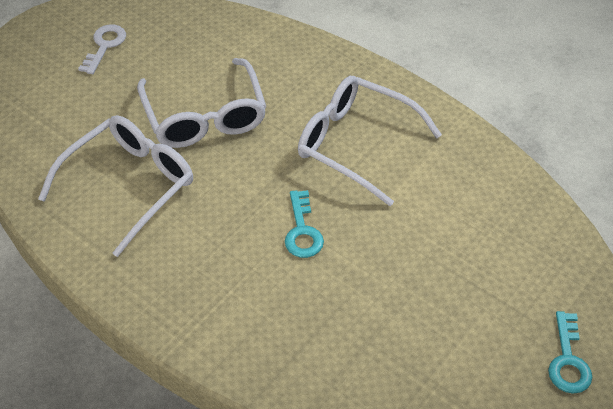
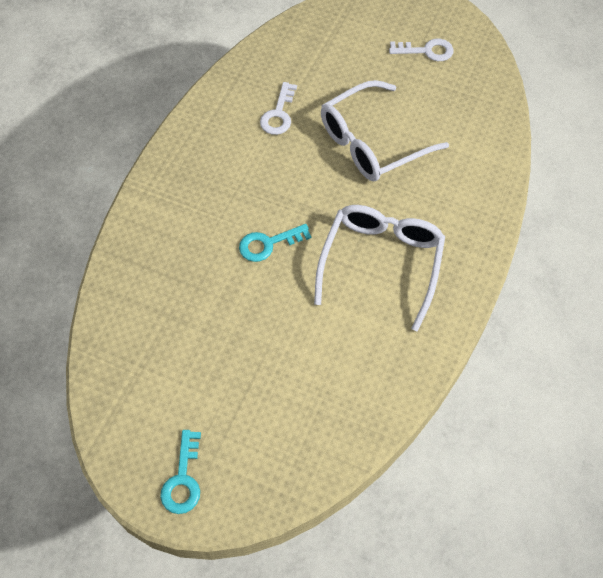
camera: 75 degrees right, 10 degrees up
(128, 186) = (278, 114): white glasses -> white key
(568, 360) = (183, 479): turquoise key -> turquoise key turned 75 degrees counterclockwise

